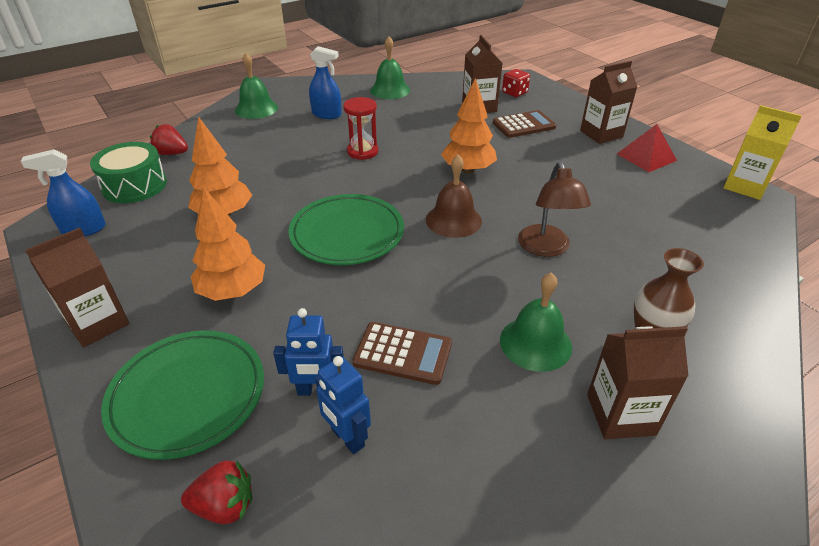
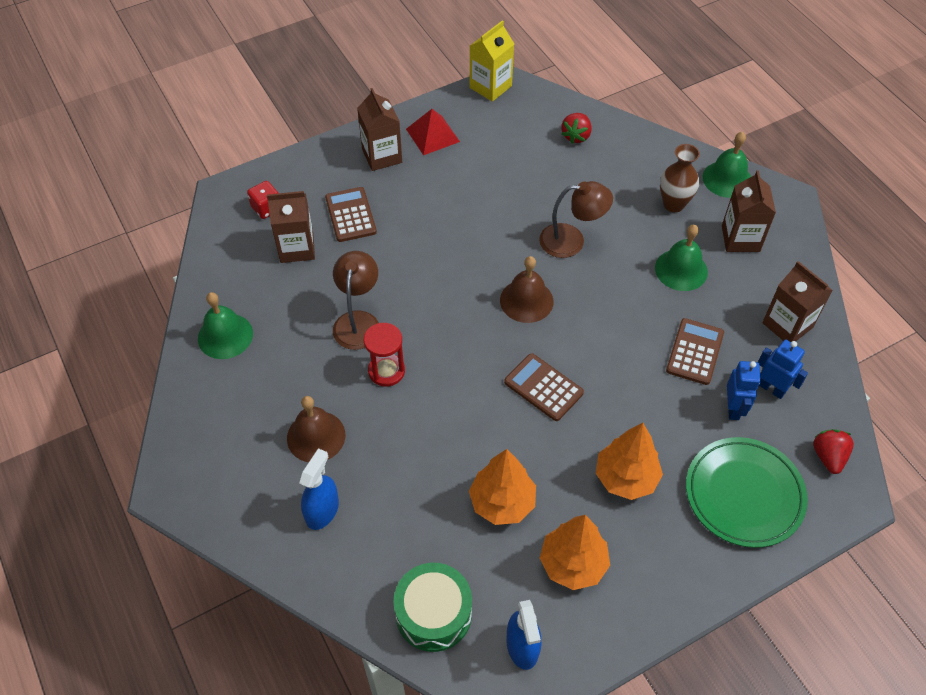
camera: 85 degrees left, 15 degrees up
(98, 323) = (669, 585): brown carton -> brown carton (787, 325)
(172, 153) = (358, 585): red strawberry -> red strawberry (576, 136)
(256, 109) = (246, 497): green bell -> green bell (727, 179)
(302, 128) = (316, 436): none -> brown bell
(326, 114) = (282, 409): blue spray bottle -> blue spray bottle (322, 511)
(347, 234) = (543, 387): green plate -> brown calculator
(347, 438) = (771, 388): blue robot -> blue robot turned 105 degrees counterclockwise
(411, 136) = (358, 321): none -> brown lamp
(468, 170) = (439, 278): orange tree -> orange tree (573, 564)

